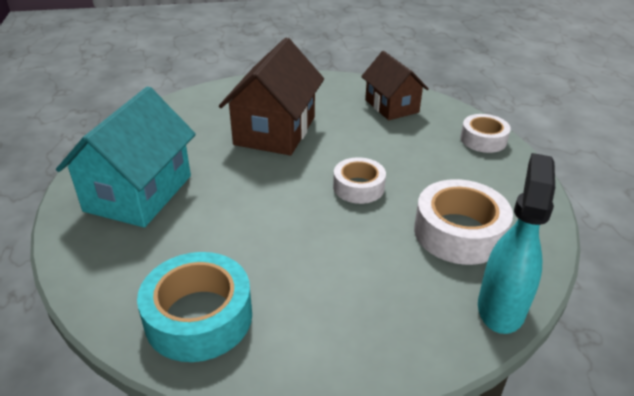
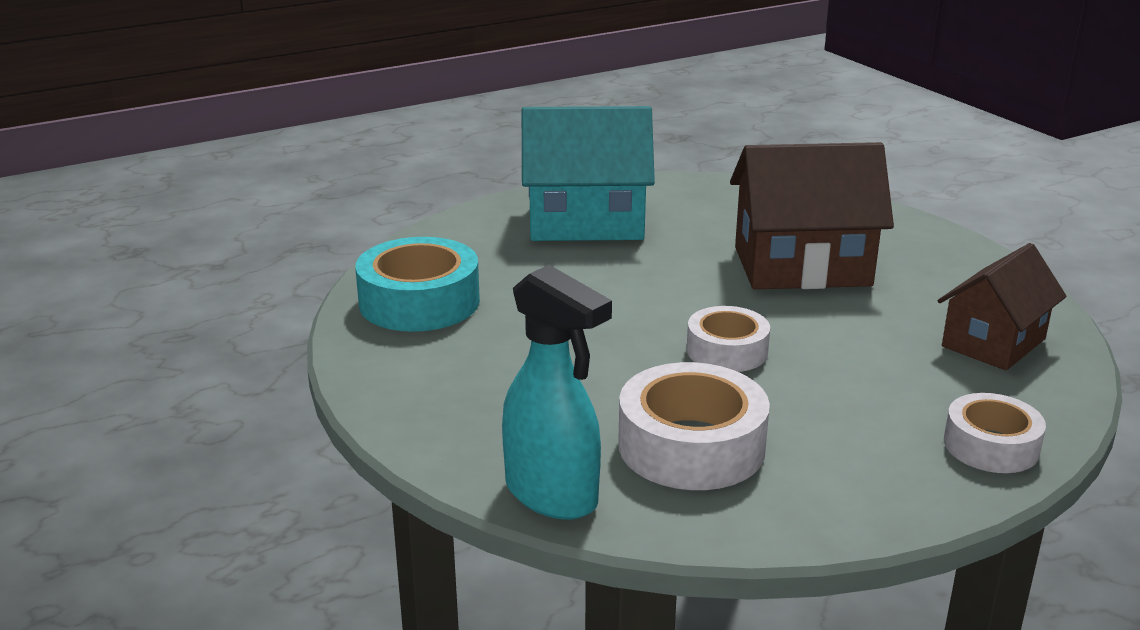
camera: 70 degrees right, 10 degrees down
(501, 307) = (552, 495): turquoise spray bottle -> turquoise spray bottle turned 45 degrees clockwise

